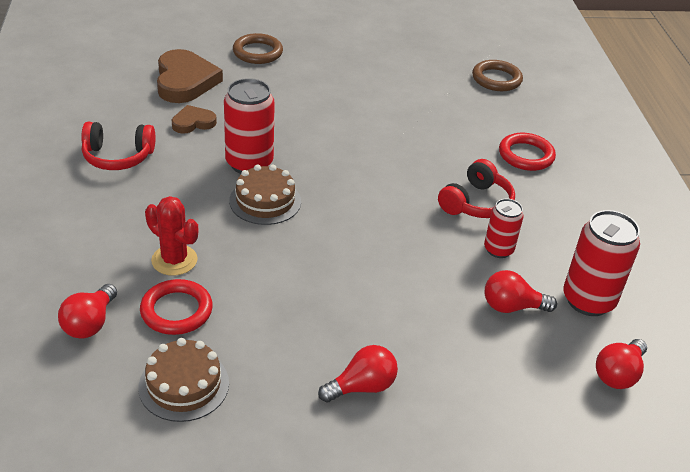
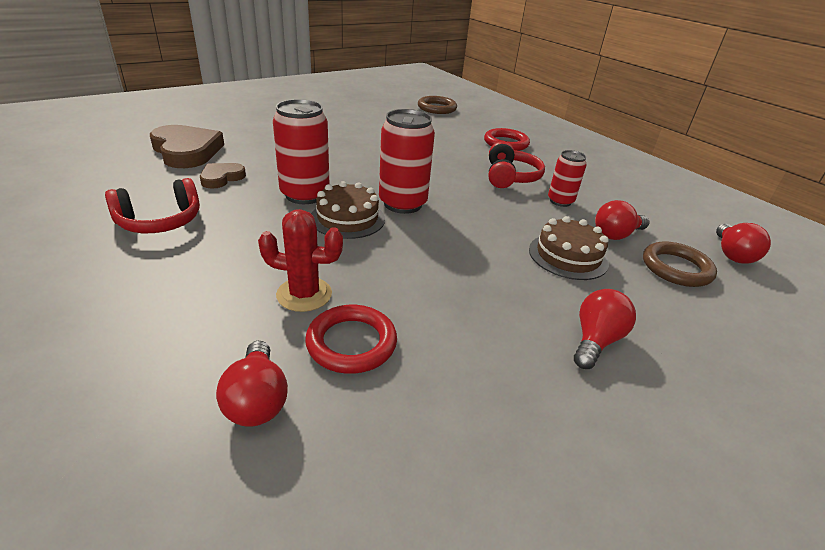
camera: 30 degrees left, 5 degrees down
(184, 385) = (435, 421): brown cake -> brown cake (568, 256)
(257, 52) = (239, 122): brown ring -> brown ring (676, 268)
(588, 300) = (652, 215): red can -> red can (402, 204)

